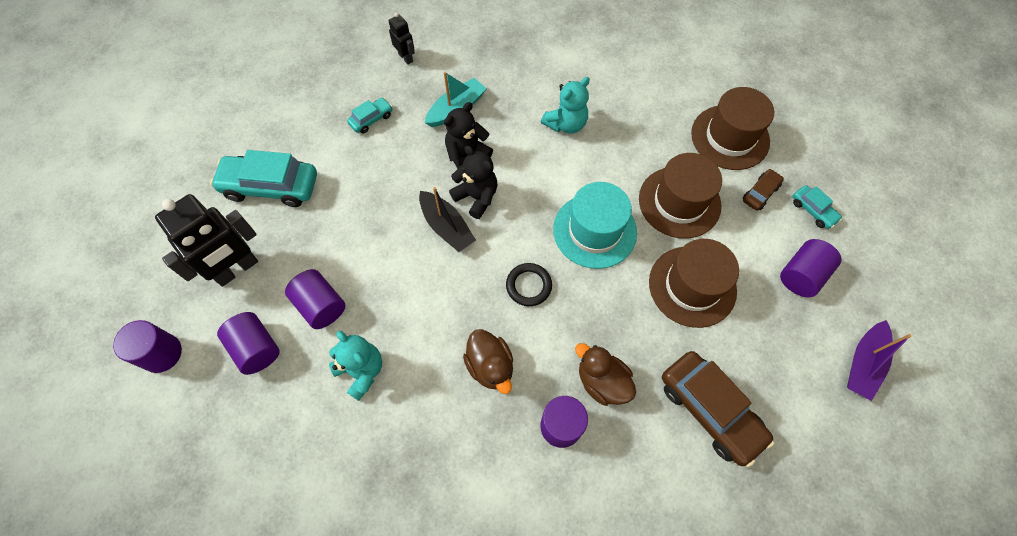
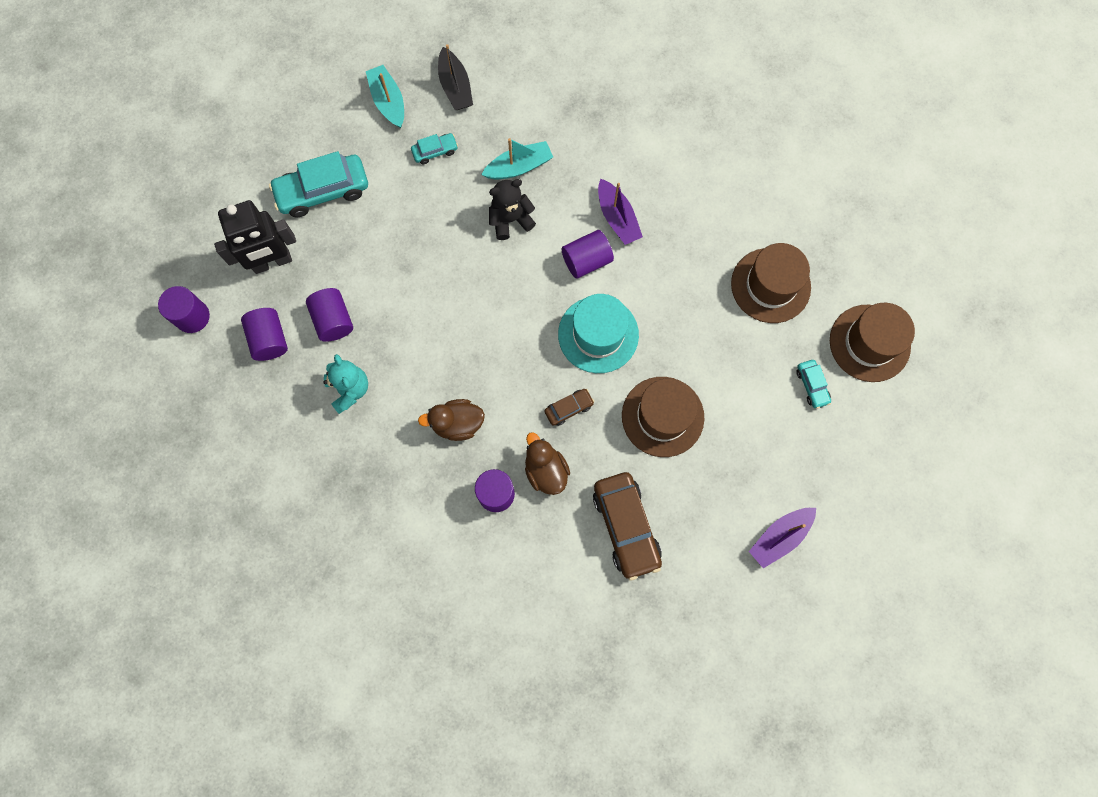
camera: 20 degrees right, 10 degrees up
(271, 186) = (323, 191): turquoise car -> turquoise car turned 45 degrees counterclockwise
(311, 91) = (388, 101): none -> turquoise boat
(406, 57) = (490, 93): black robot -> none
(446, 227) = (466, 285): black boat -> black boat (455, 87)
(476, 197) = (504, 265): black teddy bear -> none
(490, 366) = (457, 424): brown duck -> brown duck turned 90 degrees clockwise
(528, 286) = (517, 365): black ring -> none
(566, 124) = (617, 218): turquoise teddy bear -> purple boat
(679, 202) = (689, 334): brown hat -> brown hat (869, 343)
(760, 193) = (770, 351): brown car -> brown car (569, 408)
(801, 275) = (767, 442): purple cylinder -> purple cylinder (586, 260)

